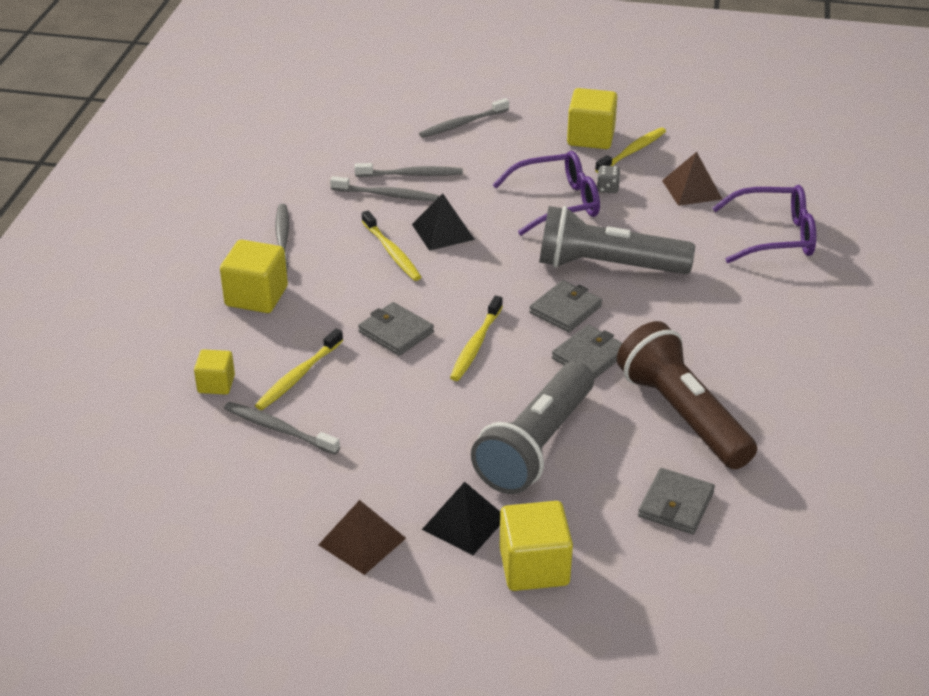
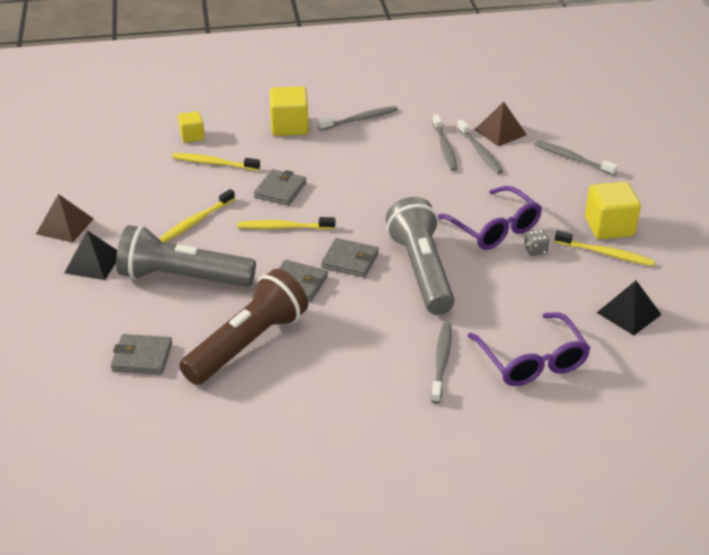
camera: 70 degrees right, 0 degrees up
(278, 429) = (158, 169): grey toothbrush -> grey toothbrush (441, 361)
(392, 252) = (373, 167): yellow toothbrush -> yellow toothbrush (196, 221)
(443, 231) = (414, 182): black pyramid -> black pyramid (629, 313)
(534, 567) = (59, 301): yellow cube -> none
(691, 189) = (571, 298): brown pyramid -> brown pyramid (500, 132)

